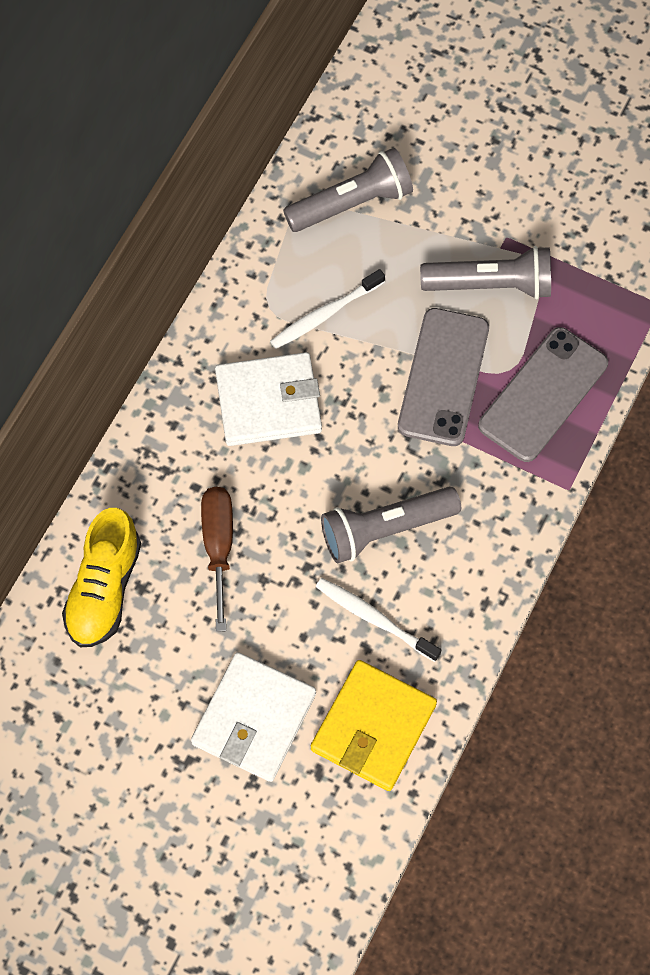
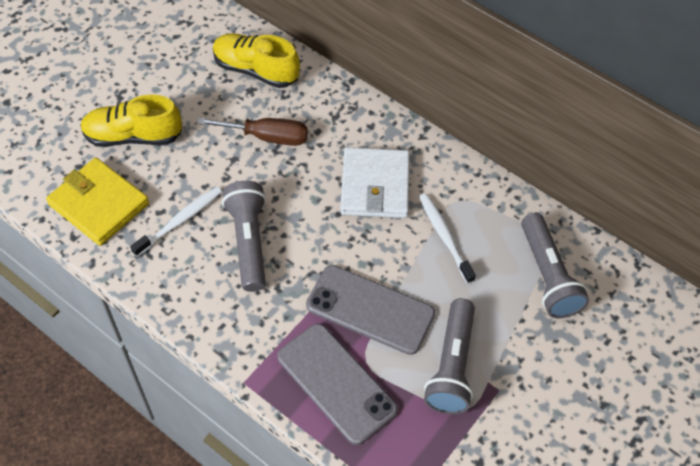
camera: 100 degrees right, 10 degrees down
(254, 719) = (133, 136): white wallet -> yellow shoe

